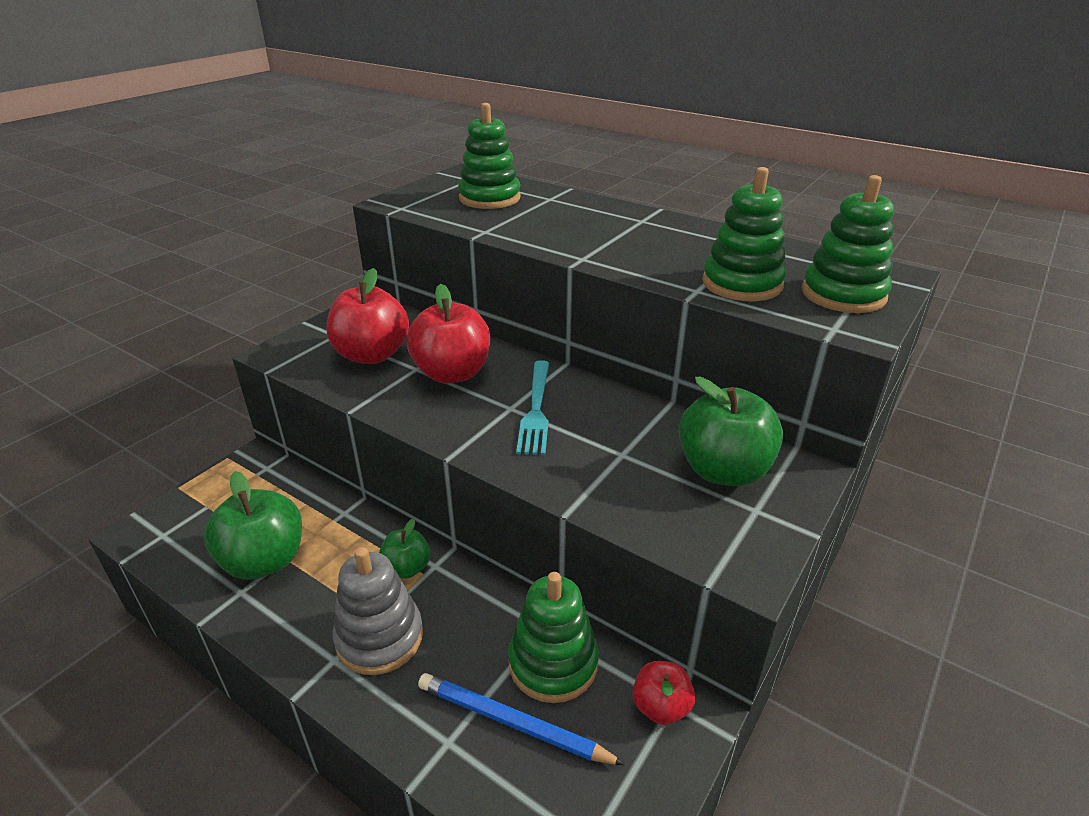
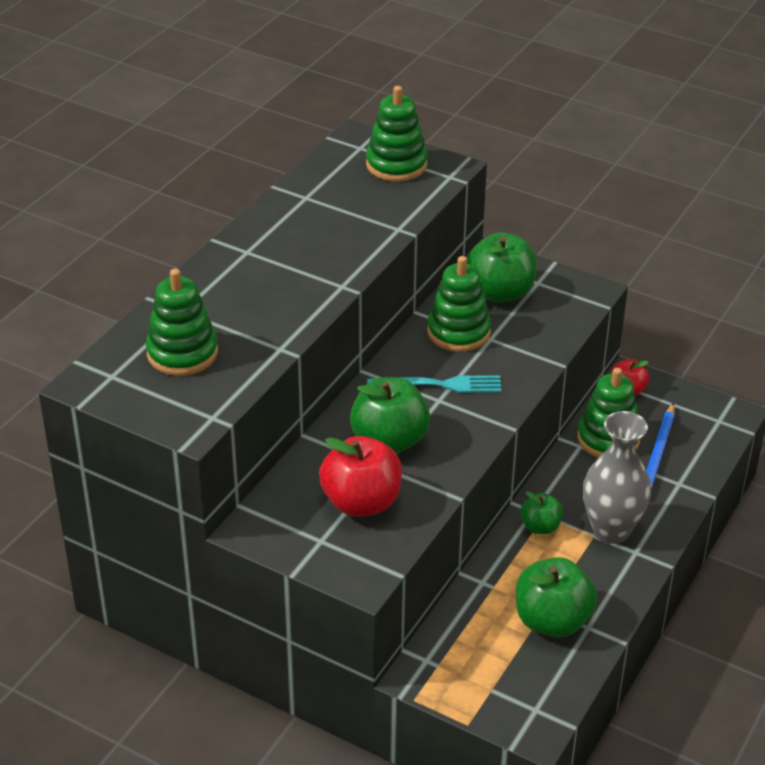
camera: 95 degrees left, 5 degrees up
(379, 638) = (611, 530): grey stacking toy -> grey vase
(452, 373) = (389, 441): red apple -> green apple
(742, 284) = (384, 207): green stacking toy -> green stacking toy (458, 332)

